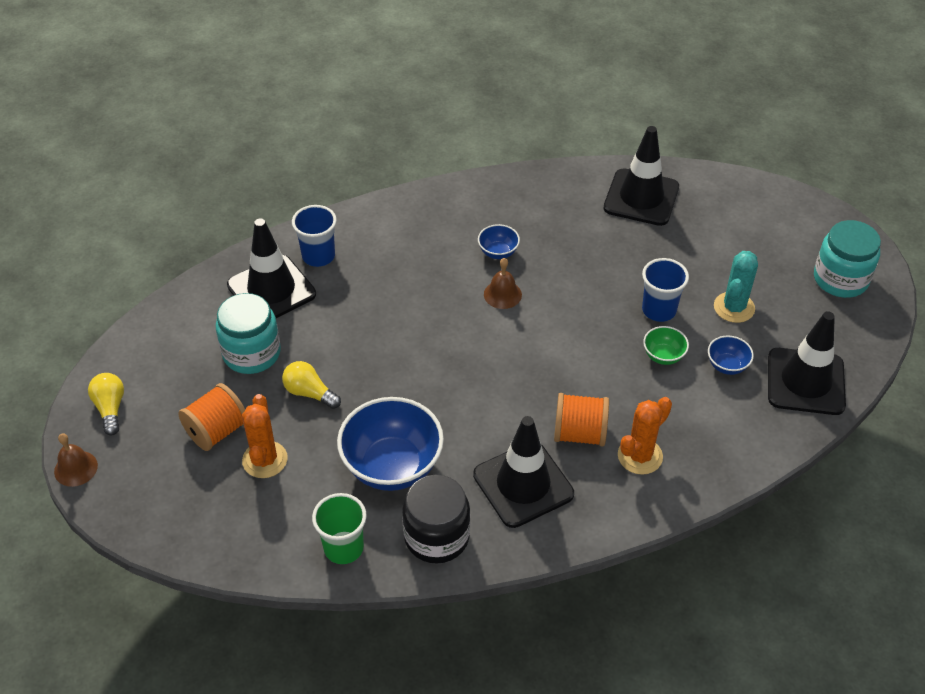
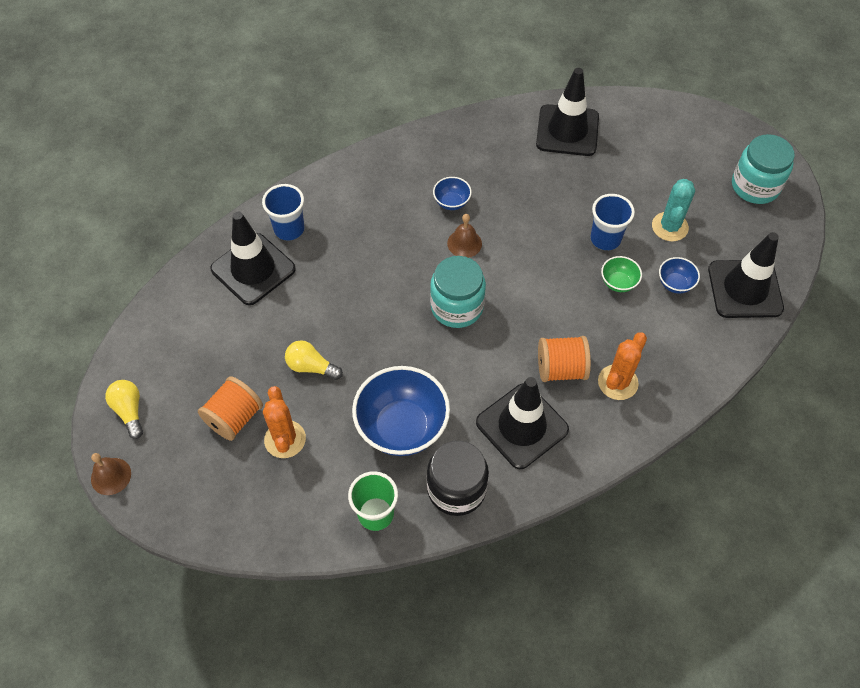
camera: 10 degrees left, 10 degrees up
(252, 353) = (249, 335): turquoise jar -> turquoise jar (457, 307)

